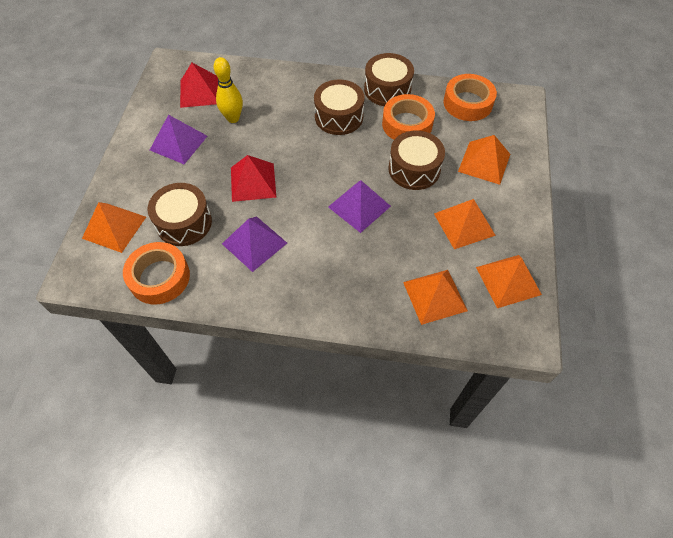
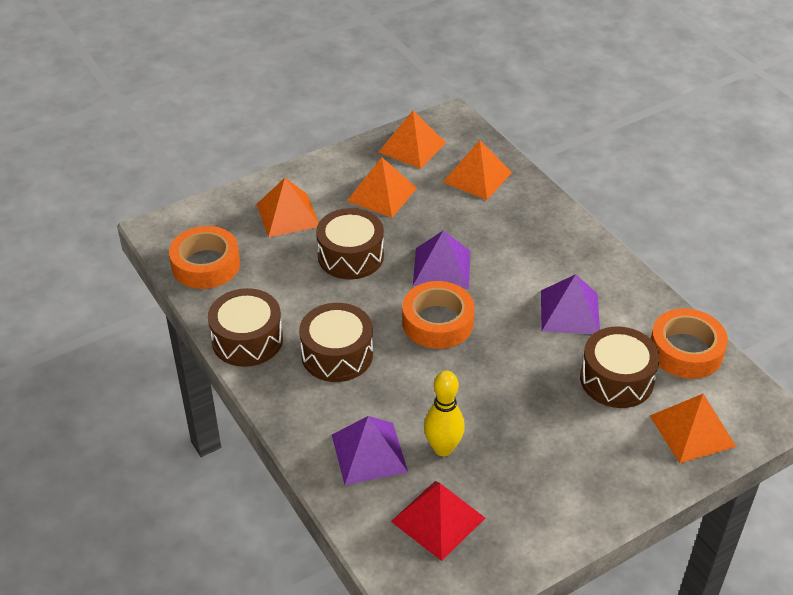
camera: 130 degrees left, 15 degrees down
(178, 143) = (535, 471): purple pyramid -> purple pyramid (369, 453)
(253, 182) = (507, 363): red pyramid -> none
(407, 124) = (290, 294): orange tape -> orange tape (437, 322)

